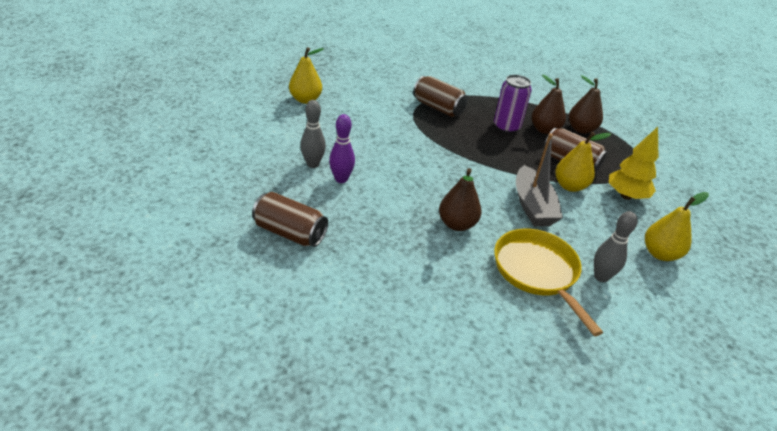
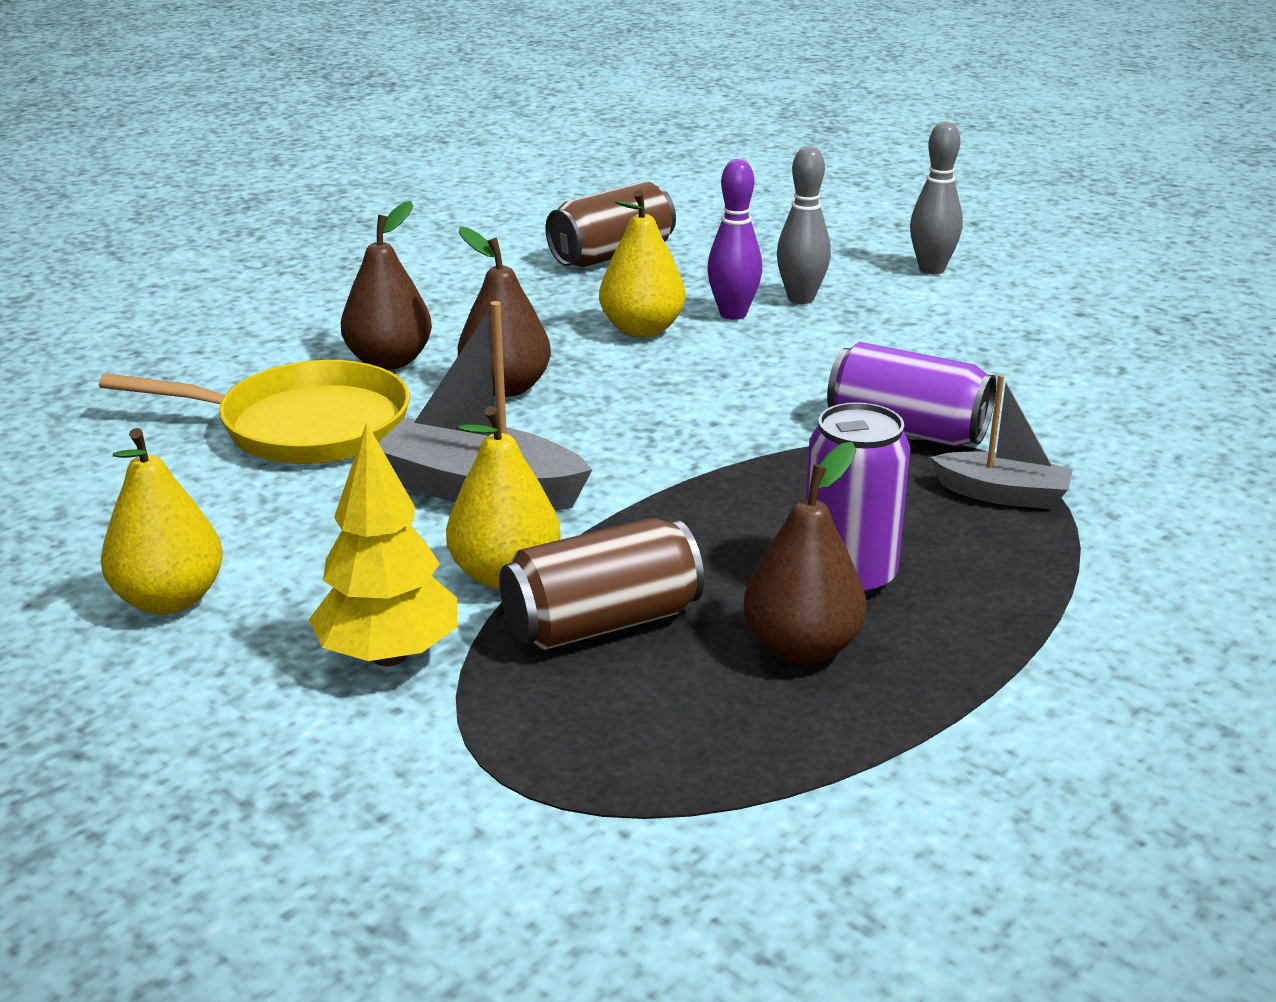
camera: 120 degrees right, 10 degrees down
(305, 100) = (1083, 331): yellow pear -> yellow pear (642, 329)
(412, 127) = (907, 430): none -> purple can
(438, 107) = (1002, 494): brown can -> grey boat
(581, 129) = (769, 736): brown pear -> brown pear (389, 361)
(601, 277) = (212, 489): grey bowling pin -> grey bowling pin (931, 269)

